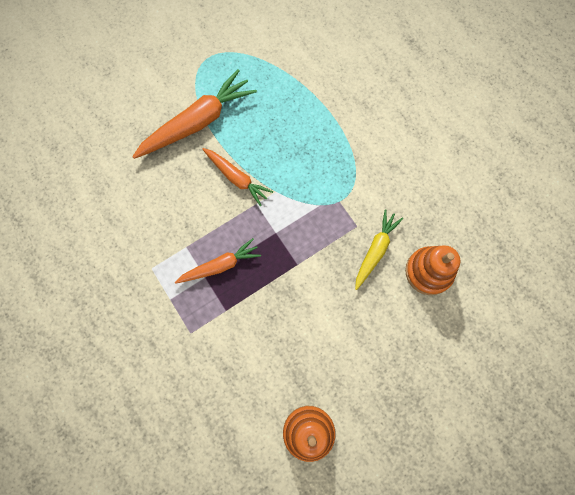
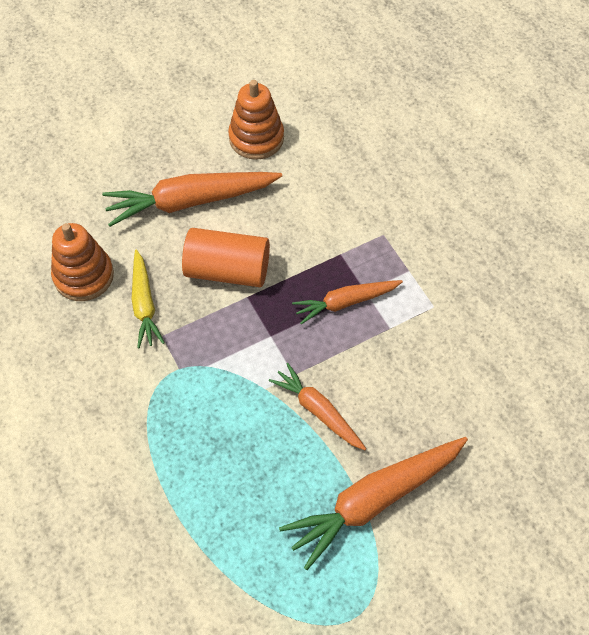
camera: 175 degrees left, 15 degrees down
(315, 286) = (227, 270): none -> orange cylinder
(357, 353) = (190, 201): none -> orange carrot
(375, 250) = (144, 304): yellow carrot -> yellow carrot turned 45 degrees counterclockwise

